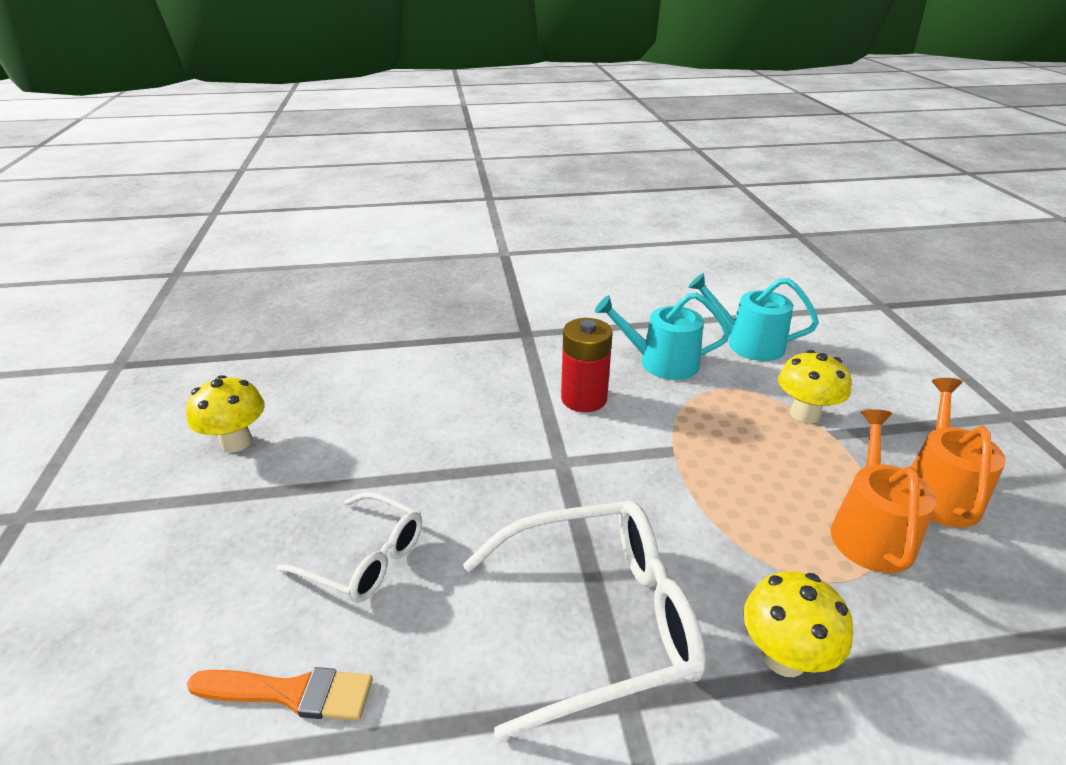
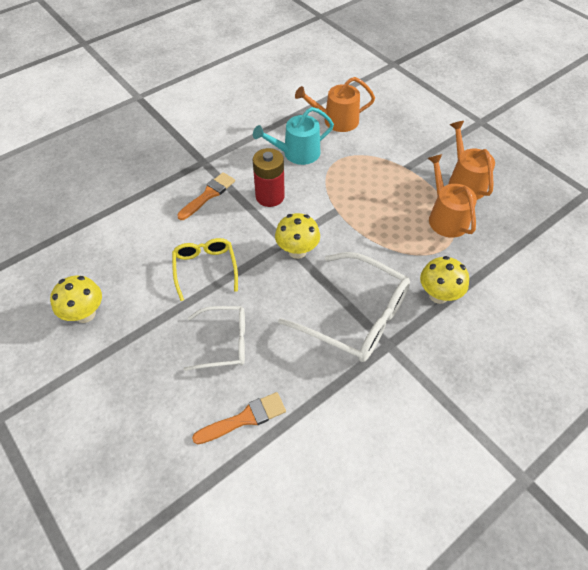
camera: 30 degrees left, 20 degrees up
(424, 450) = (205, 268): none -> yellow glasses
(502, 369) = (208, 195): none -> orange brush
(599, 620) = (356, 316): white glasses -> white glasses turned 75 degrees clockwise
(748, 344) = (336, 121): turquoise watering can -> orange watering can
(804, 414) = (388, 160): yellow mushroom -> yellow mushroom (297, 251)

